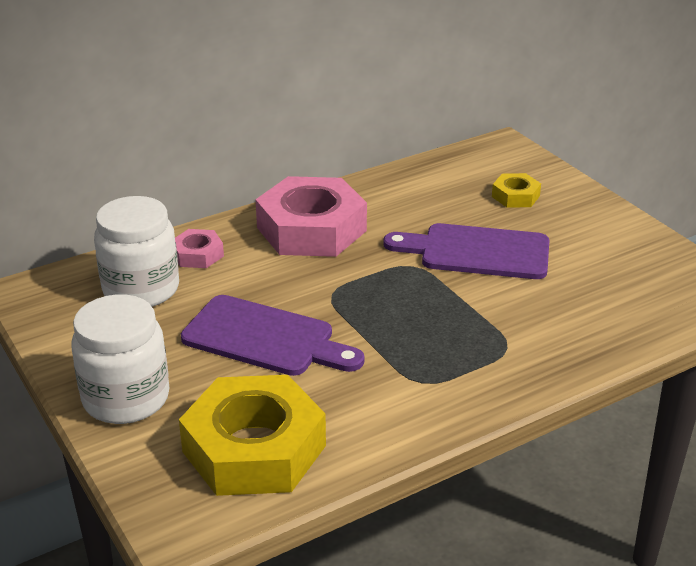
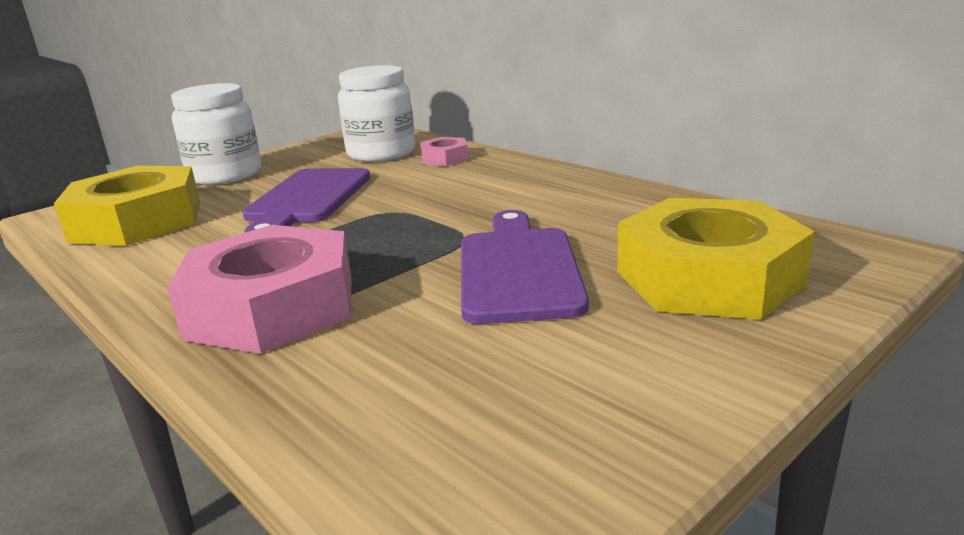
camera: 80 degrees right, 10 degrees down
(311, 229) = (518, 185): pink nut -> pink nut (272, 307)
(515, 196) = (709, 277): yellow nut -> yellow nut, size x2.17

